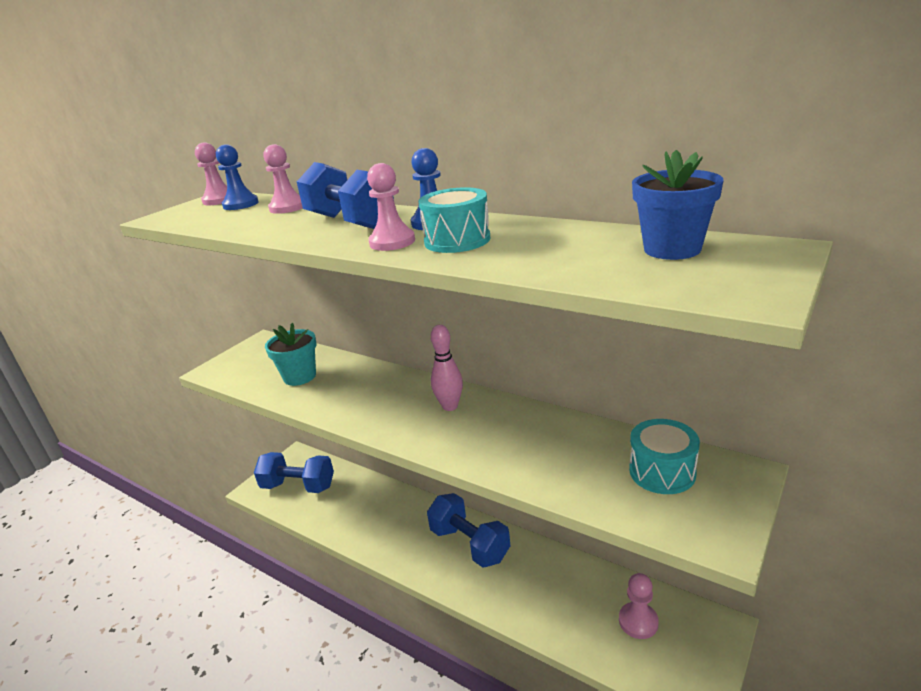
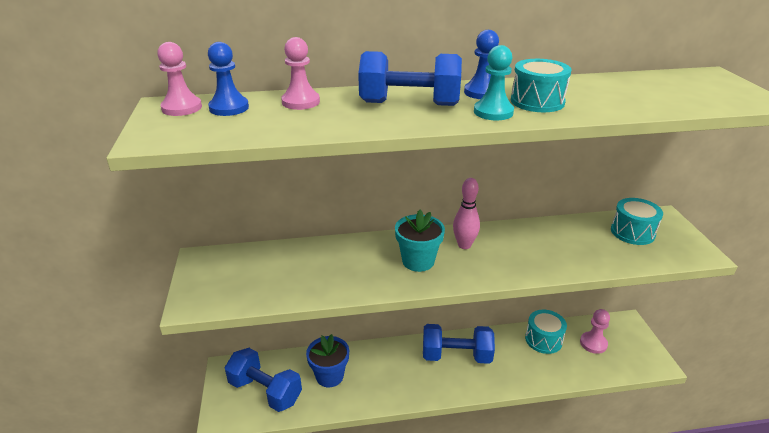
camera: 45 degrees left, 5 degrees up
(298, 486) = (265, 391): blue dumbbell -> blue dumbbell turned 60 degrees clockwise
(300, 376) = (303, 272): turquoise flower pot -> turquoise flower pot (418, 261)
(392, 242) = (493, 112): pink pawn -> turquoise pawn
(580, 581) = (543, 339): none -> turquoise drum
(672, 249) = (669, 83): blue flower pot -> blue flower pot (329, 376)

